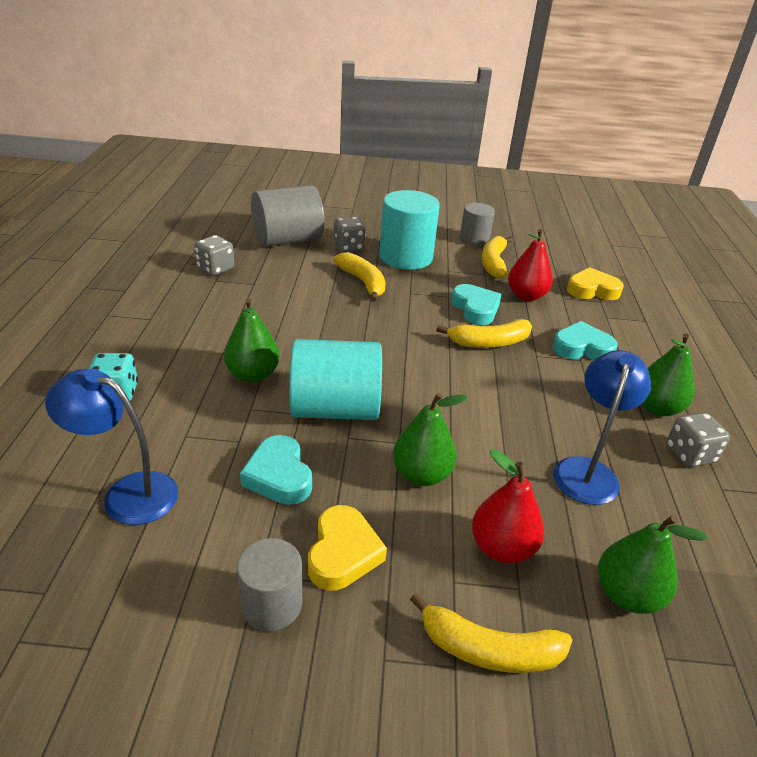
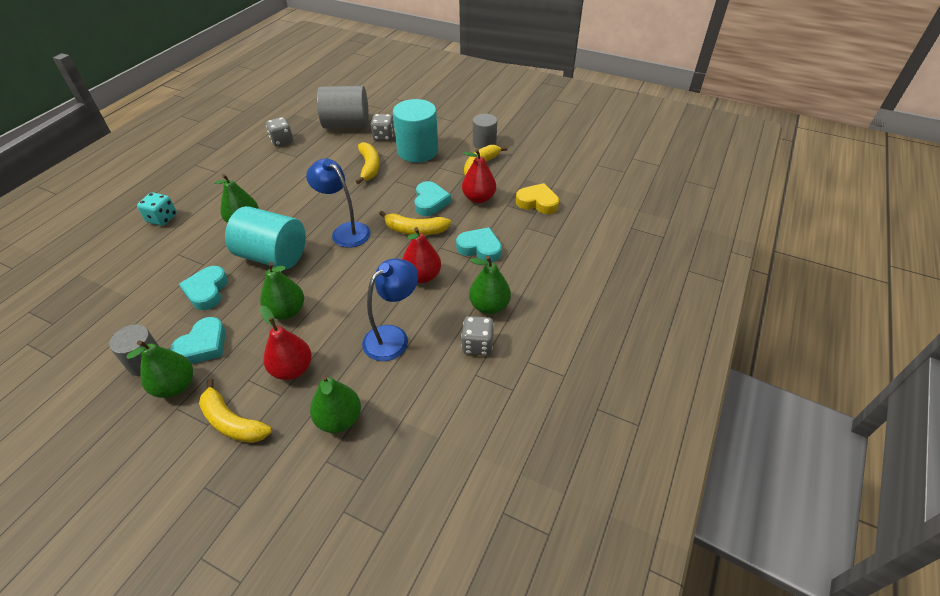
camera: 25 degrees right, 10 degrees up
(127, 493) = (125, 281): blue lamp -> blue lamp (345, 231)
(343, 553) = (203, 345): yellow heart -> turquoise heart
(353, 626) = (175, 386): none -> green pear
(549, 392) = (422, 276): none -> red pear

